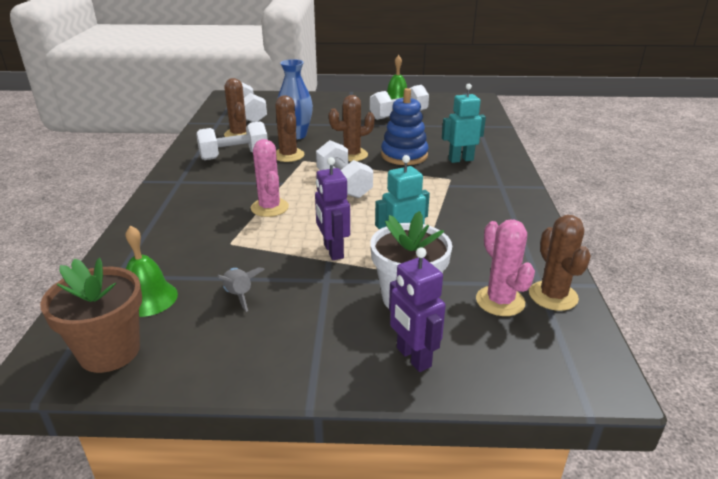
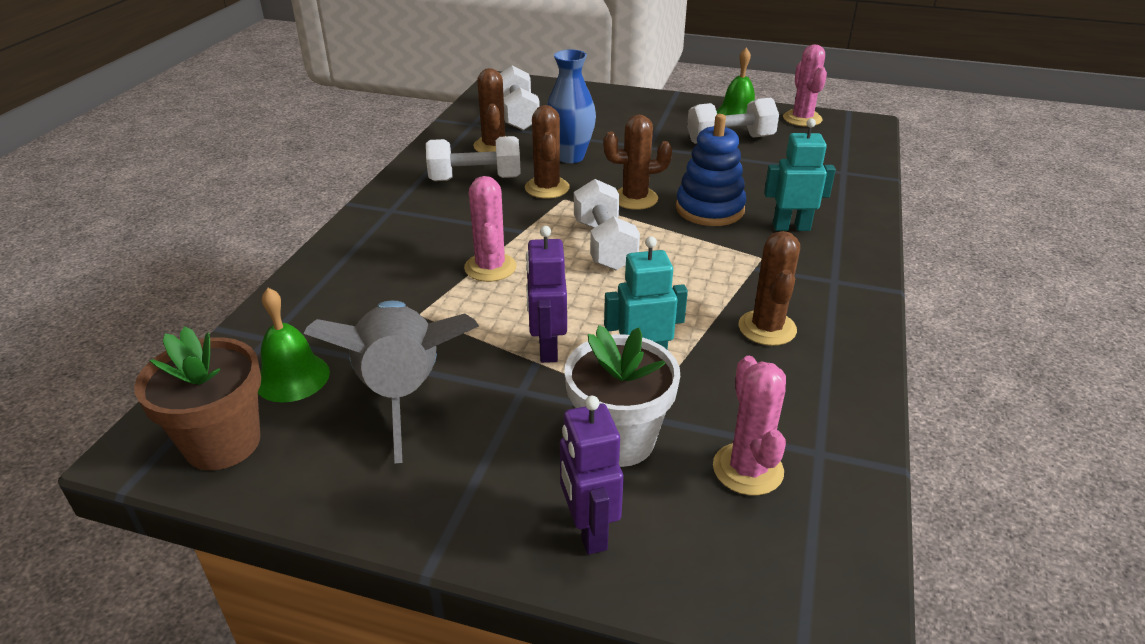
camera: 15 degrees right, 5 degrees up
(239, 295) = (402, 393): grey rocket -> grey rocket, size x2.49
(438, 99) = (802, 119): none -> pink cactus
(553, 296) = (830, 476): brown cactus -> brown cactus (767, 328)

